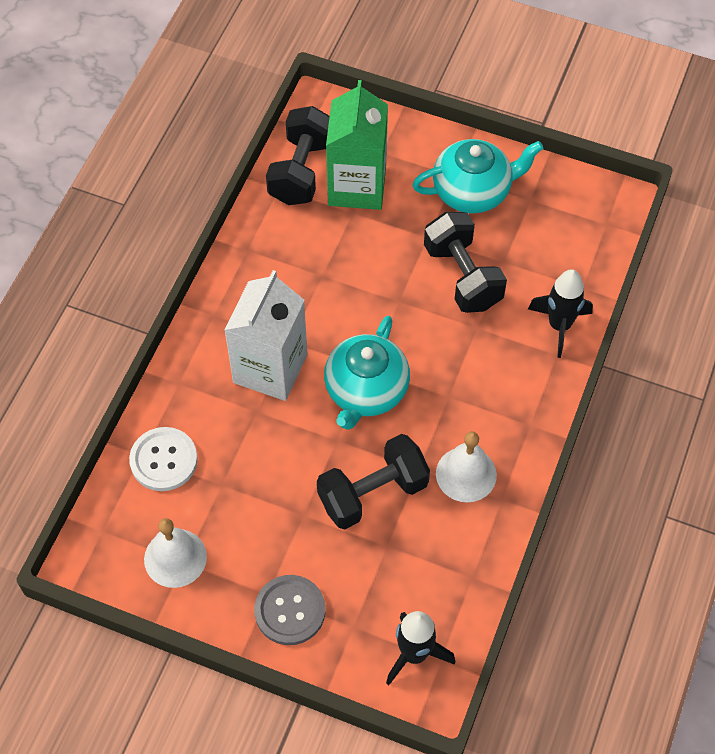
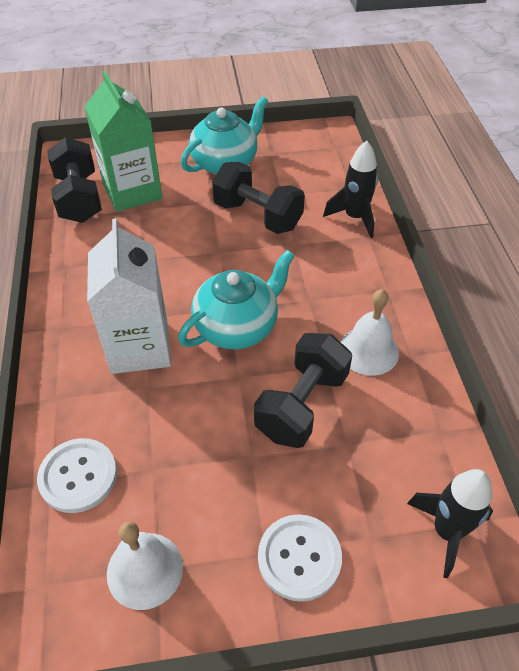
camera: 30 degrees left, 10 degrees down
(290, 611) = (299, 558): grey button -> white button
(366, 391) = (237, 326): turquoise teapot -> turquoise teapot turned 120 degrees counterclockwise

